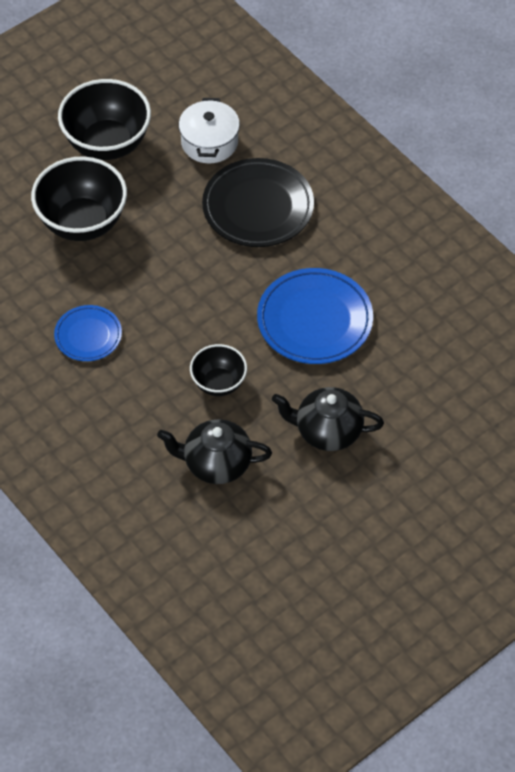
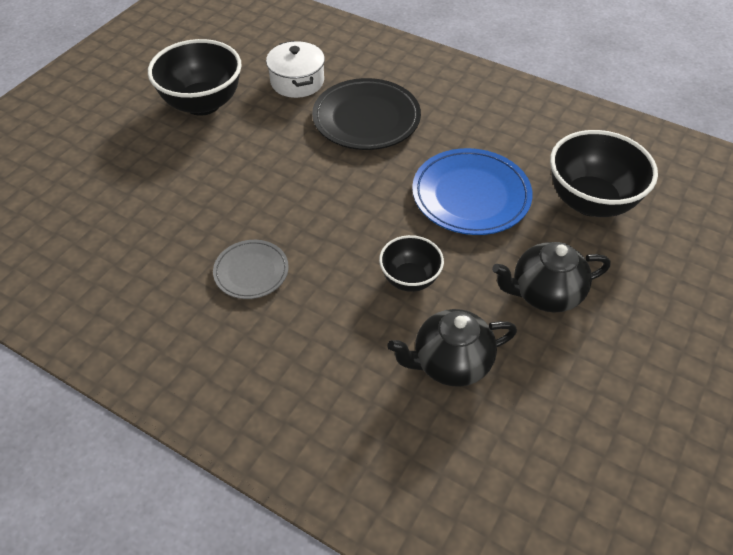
camera: 20 degrees left, 5 degrees down
(82, 223) = (204, 171): black bowl -> black bowl (590, 201)
(88, 335) = (251, 272): blue plate -> grey plate

